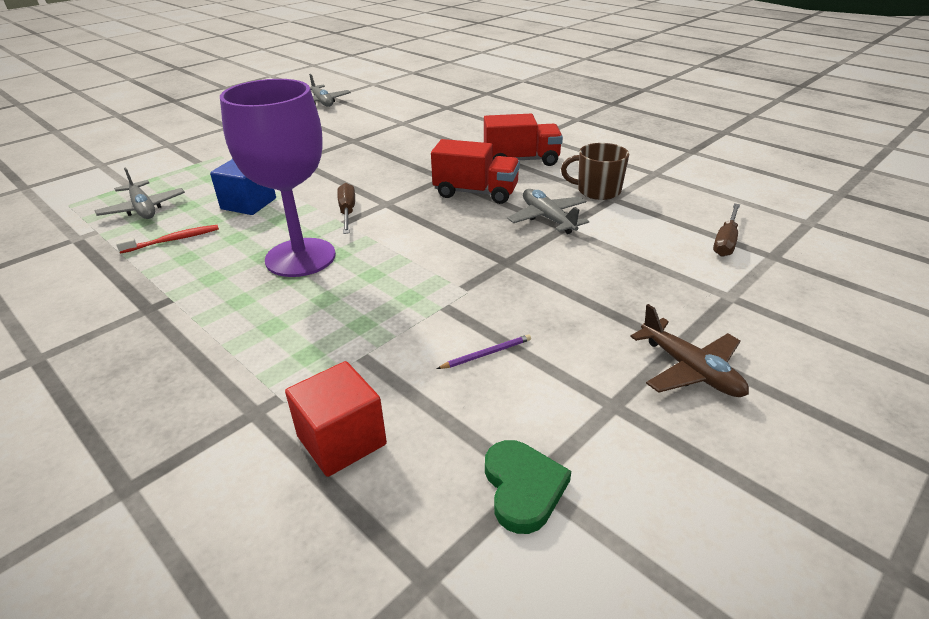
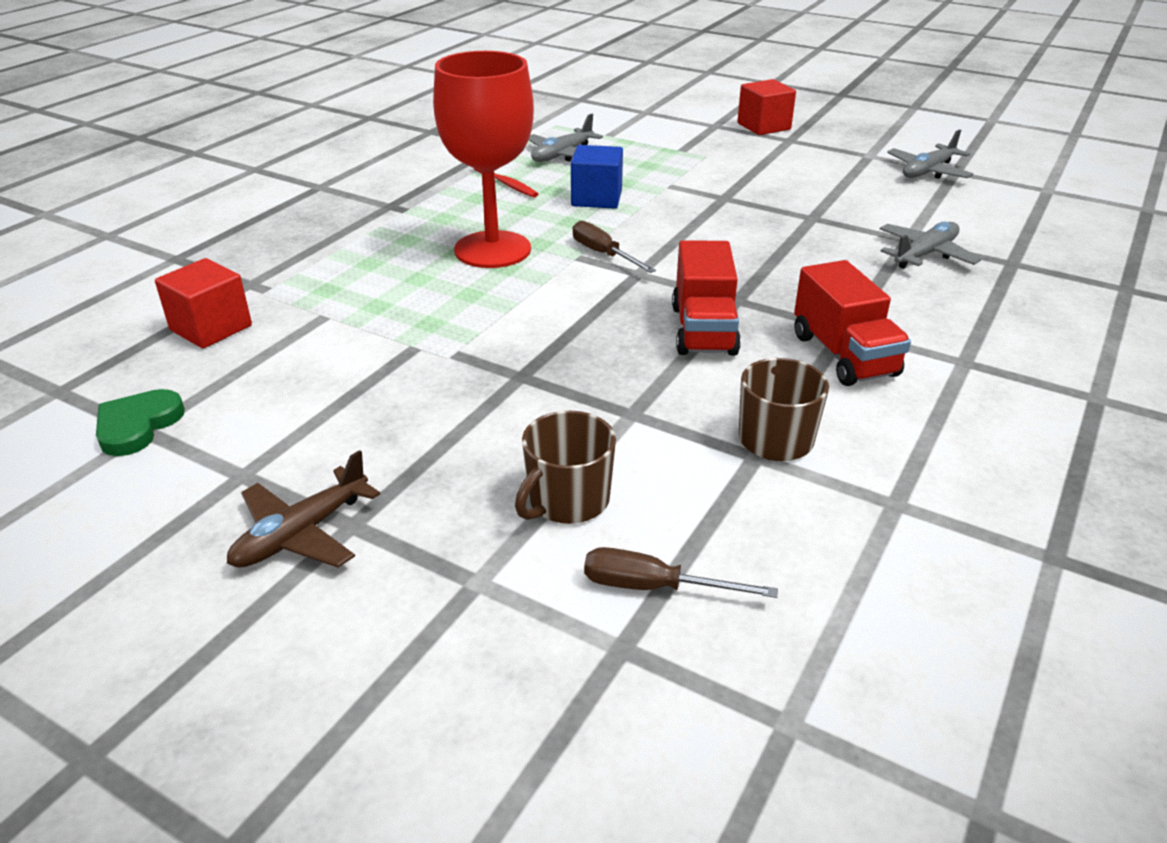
camera: 75 degrees right, 0 degrees up
(194, 130) = (763, 126): none -> red cube
(300, 257) = (492, 250): purple goblet -> red goblet
(347, 212) = (603, 254): brown screwdriver -> brown screwdriver turned 105 degrees counterclockwise
(486, 354) = (330, 384): purple pencil -> none
(523, 488) = (138, 426): green heart -> green heart turned 135 degrees clockwise
(548, 218) = (653, 397): grey plane -> grey plane (925, 254)
(652, 258) = (567, 500): none -> brown mug

